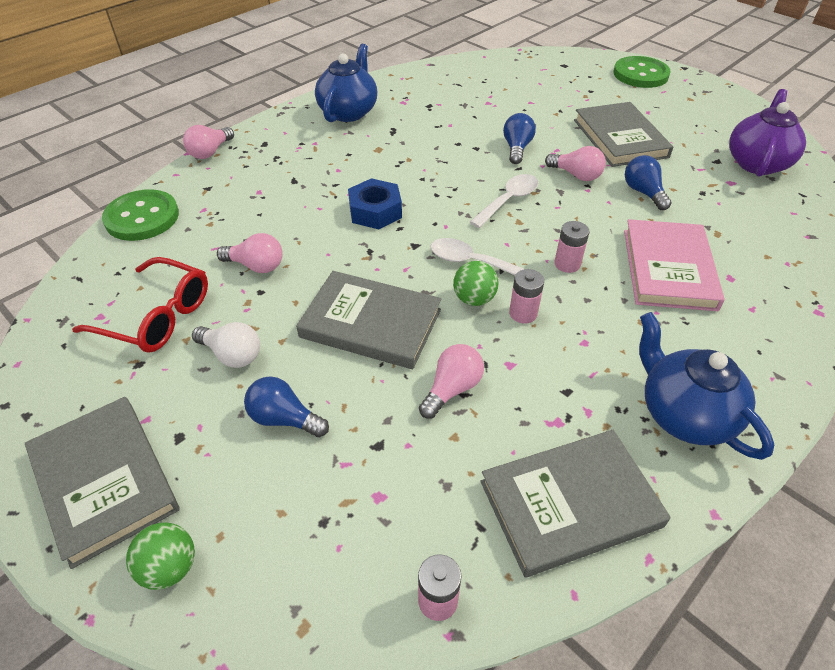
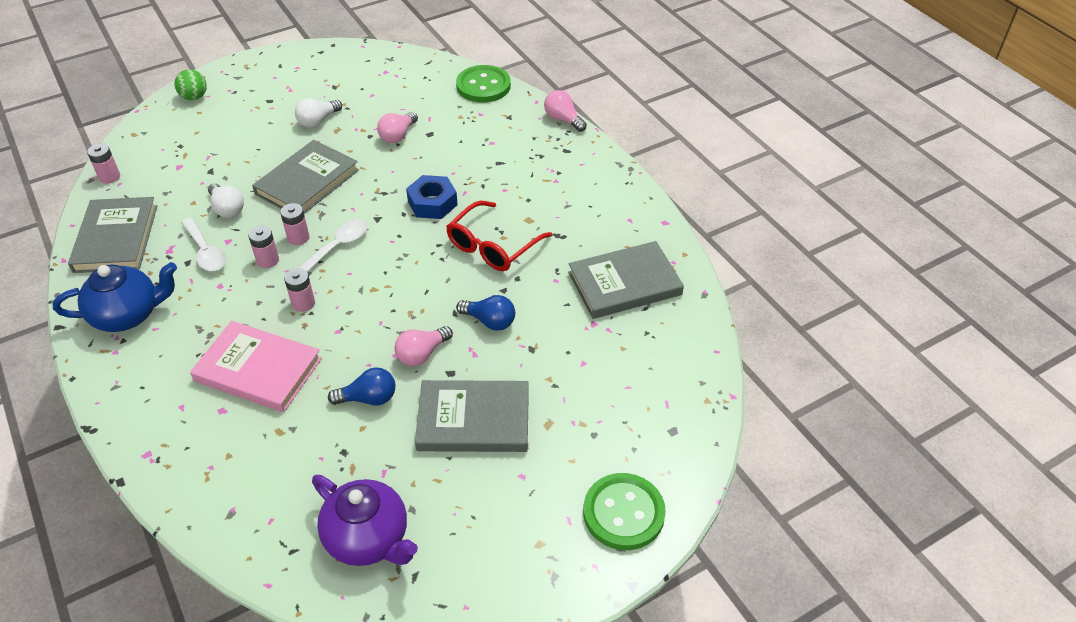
camera: 105 degrees right, 0 degrees up
(104, 480) = (259, 77): grey book -> grey book (624, 283)
(157, 317) = (371, 93): red glasses -> red glasses (492, 246)
(284, 419) = (254, 137): blue light bulb -> none
(348, 112) = (606, 209): blue teapot -> none
(452, 389) = (227, 209): pink light bulb -> white light bulb
(474, 299) = (298, 238): green ball -> pink battery
(508, 200) = (406, 290): white spoon -> white spoon (206, 252)

